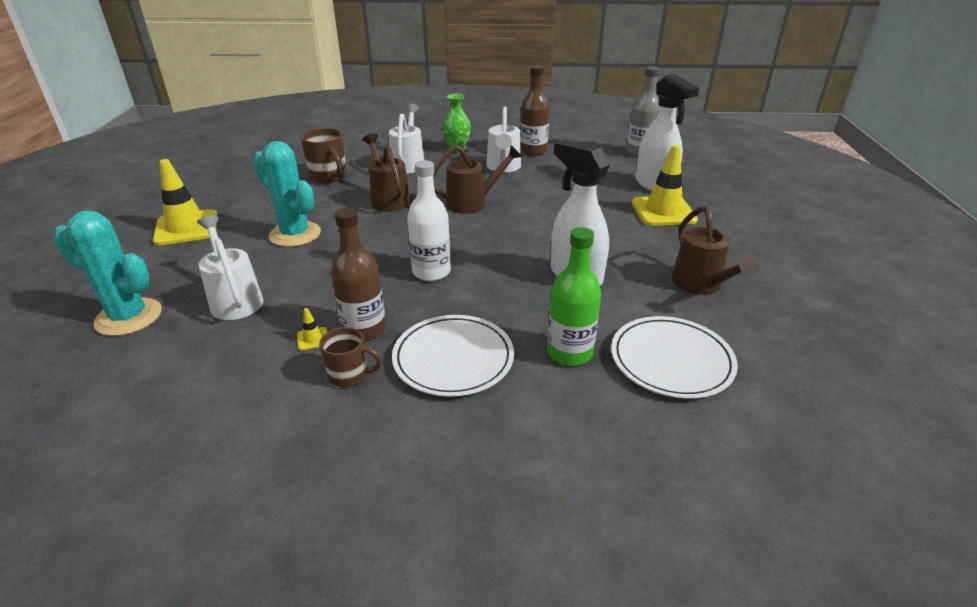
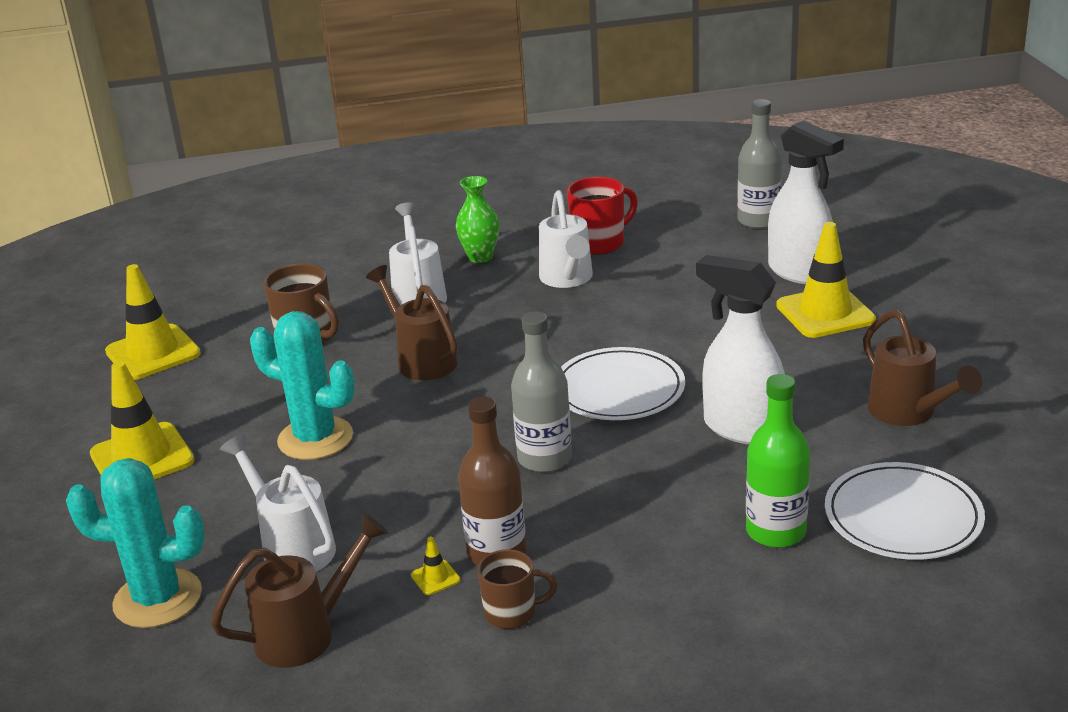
camera: 10 degrees left, 5 degrees down
(236, 171) = (153, 353): none -> yellow traffic cone
(431, 272) = (544, 459): white bottle -> grey bottle
(453, 358) = (633, 567): white plate -> white plate (618, 389)
(473, 203) = (550, 345): brown watering can -> brown watering can (306, 634)
(533, 151) = (599, 243): brown bottle -> red mug

